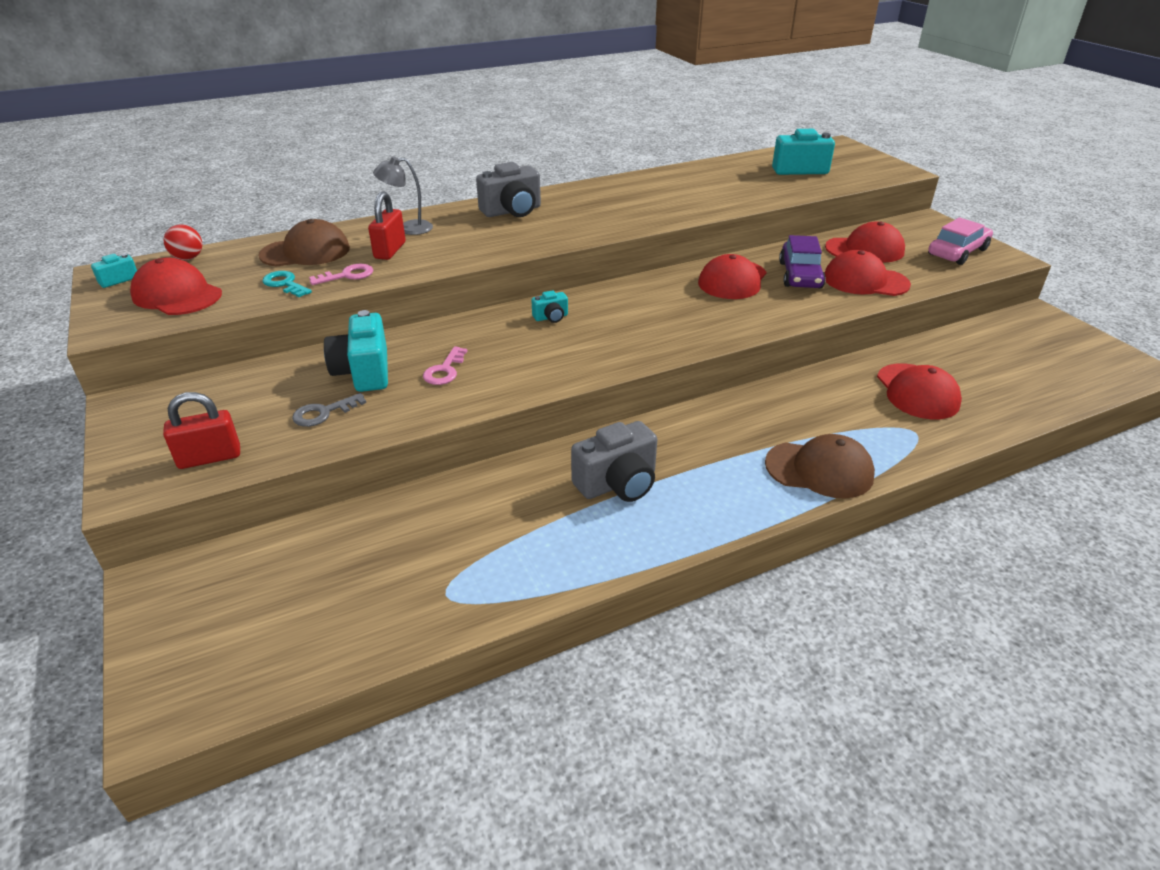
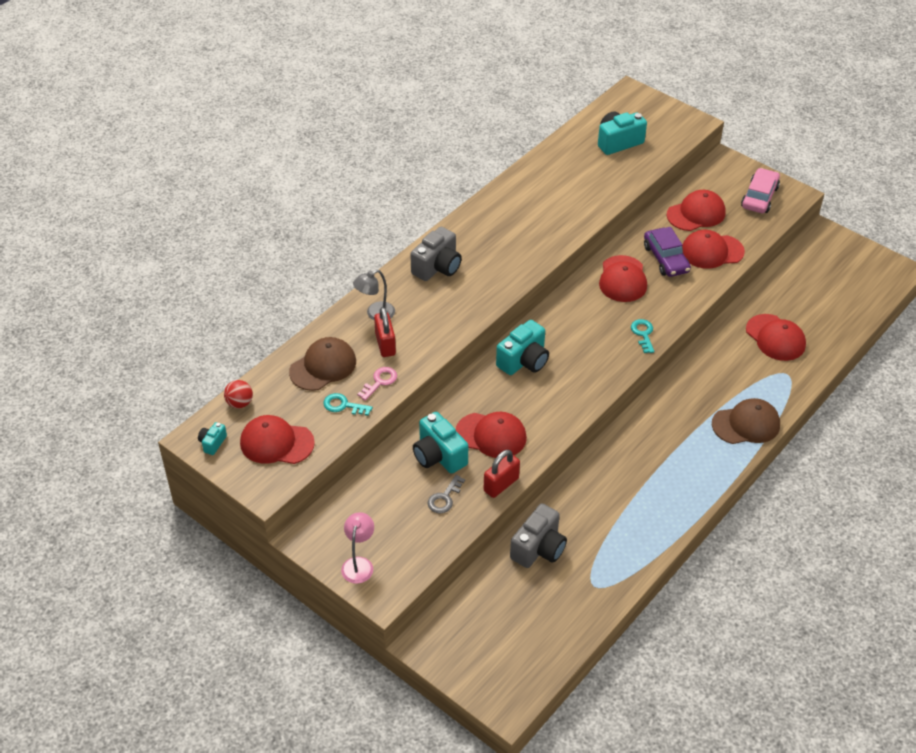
camera: 25 degrees left, 10 degrees up
(147, 447) = (359, 564): none -> pink lamp
(209, 457) = (407, 556): red padlock -> red padlock (501, 484)
(445, 370) = (491, 435): pink key -> red cap
(551, 317) = (524, 361): turquoise camera -> turquoise camera, size x1.97
(618, 483) = (638, 477): grey camera -> grey camera (538, 548)
(721, 328) = (643, 334): none -> turquoise key

